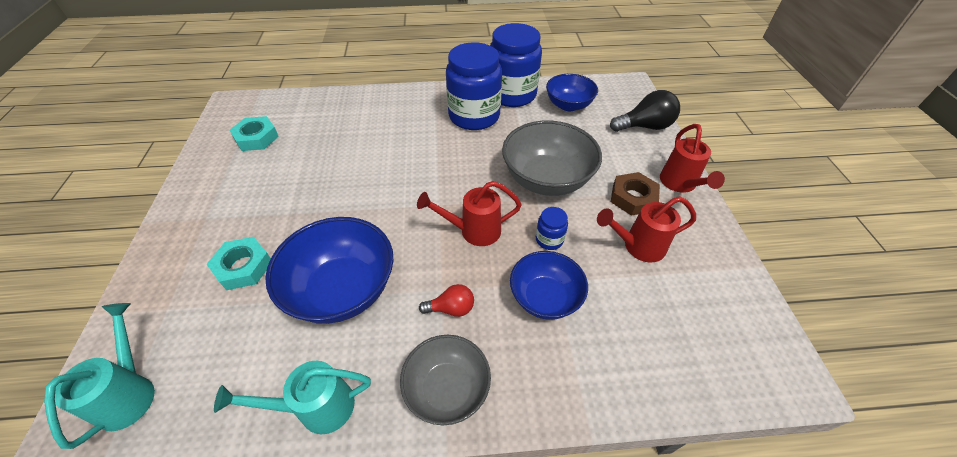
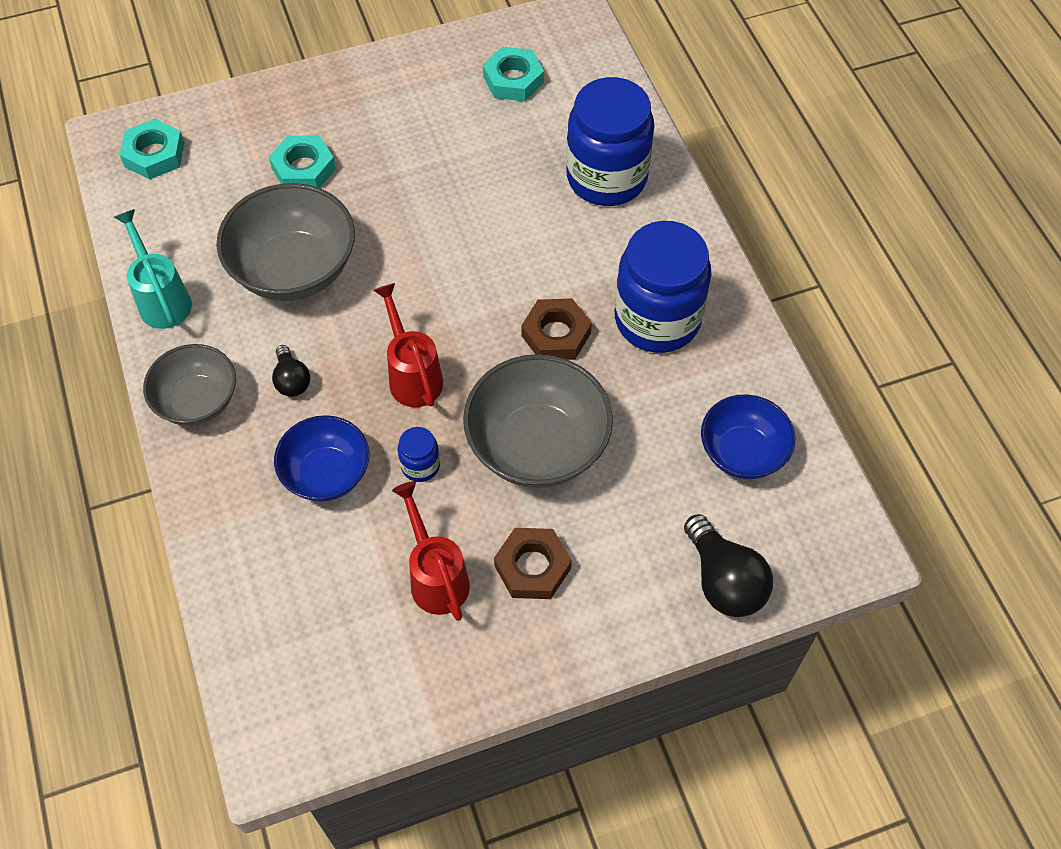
camera: 75 degrees right, 10 degrees up
(130, 392) = (154, 154): turquoise watering can -> turquoise nut
(342, 289) = (294, 269): blue bowl -> grey bowl
(451, 308) = (292, 380): red light bulb -> black light bulb
(468, 156) = (556, 334): none -> brown nut
(512, 94) = (740, 361): blue jar -> blue jar (606, 177)
(680, 184) = (584, 636): red watering can -> none

